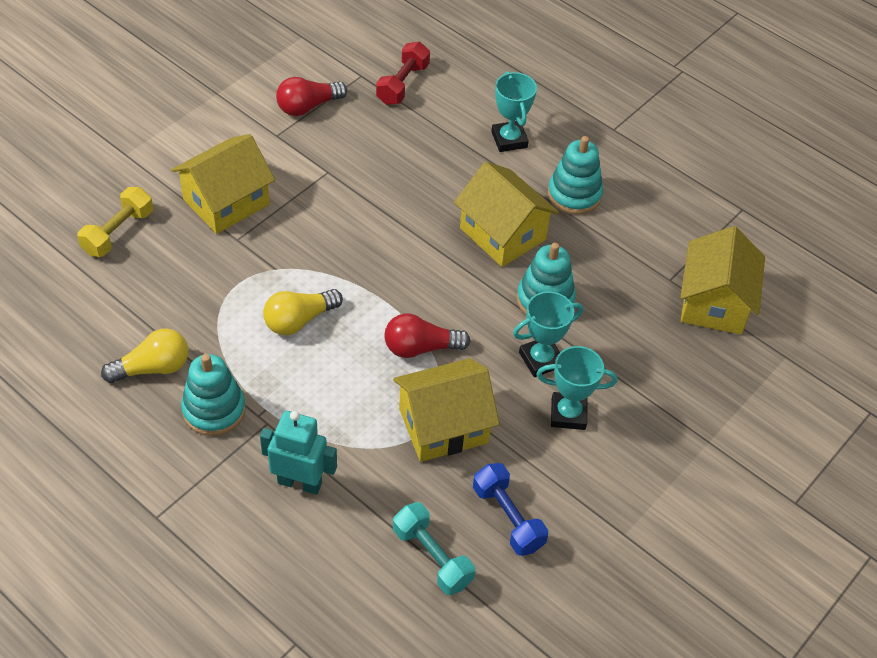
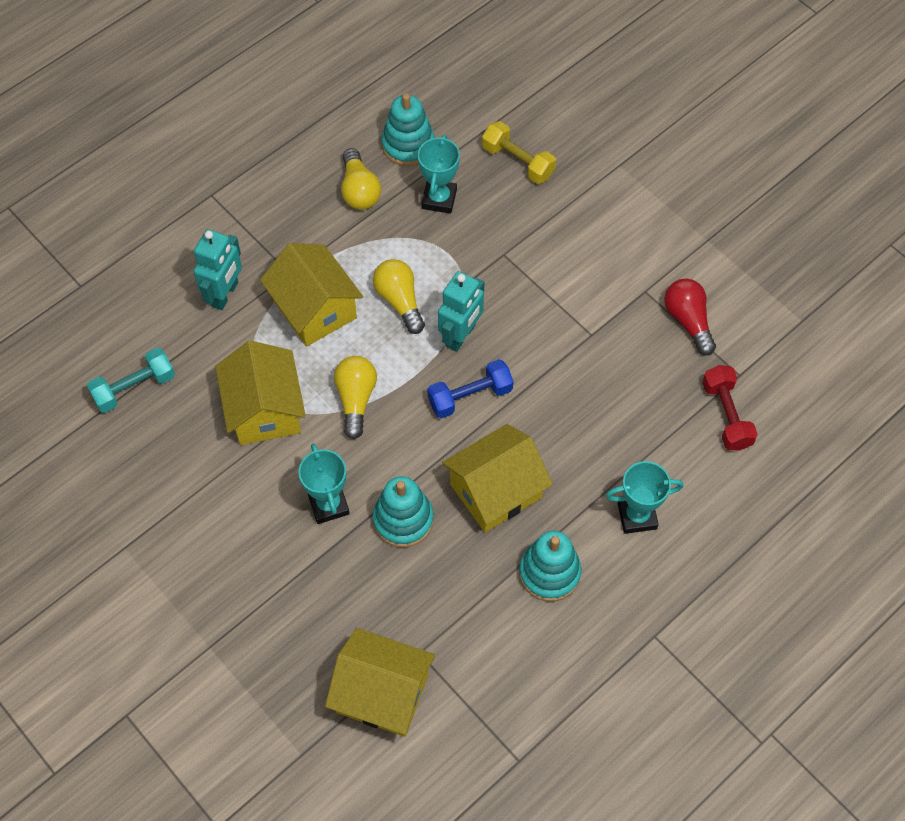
camera: 100 degrees right, 10 degrees up
(214, 410) = (309, 234): turquoise stacking toy -> turquoise stacking toy (408, 145)
(226, 202) = (552, 246): yellow house -> yellow house (314, 309)
(337, 268) = (461, 336): none -> turquoise robot
(403, 84) = (726, 415): red dumbbell -> red dumbbell turned 45 degrees clockwise
(420, 348) = (356, 399): red light bulb -> yellow light bulb
(508, 518) = (160, 451): blue dumbbell -> blue dumbbell (470, 396)
(568, 414) = (261, 520): turquoise trophy -> turquoise trophy (439, 199)

